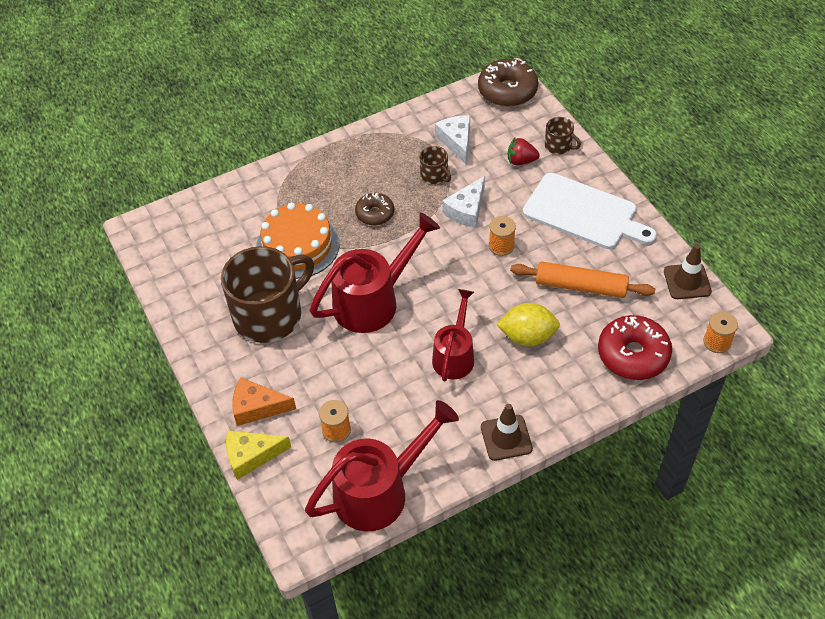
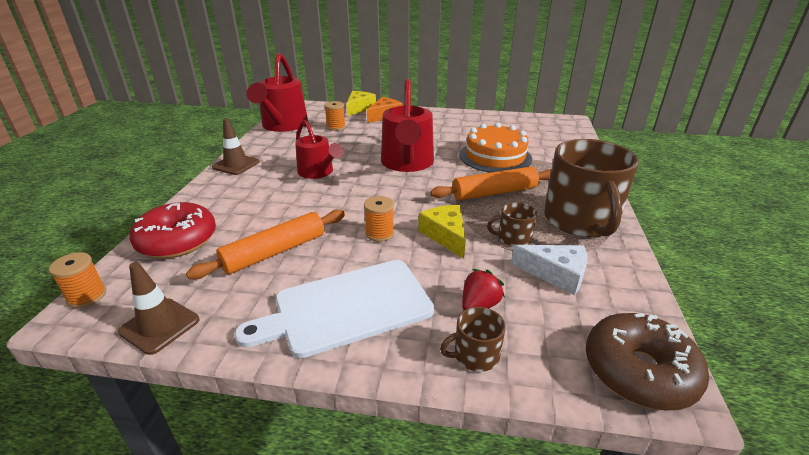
camera: 125 degrees right, 20 degrees down
(269, 315) = (444, 133): brown mug -> brown mug (580, 220)
(375, 213) = (494, 192): brown donut -> orange rolling pin
(466, 210) = (445, 235): white cheese -> yellow cheese
(527, 336) = (281, 203): yellow lemon -> none

